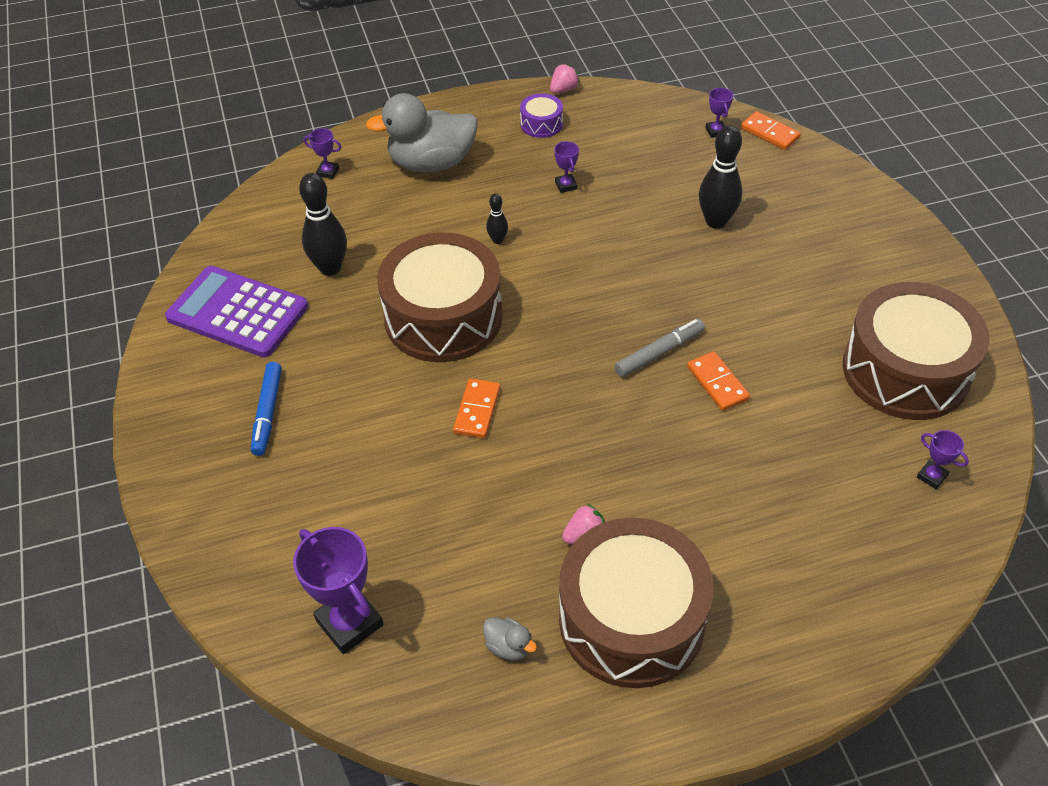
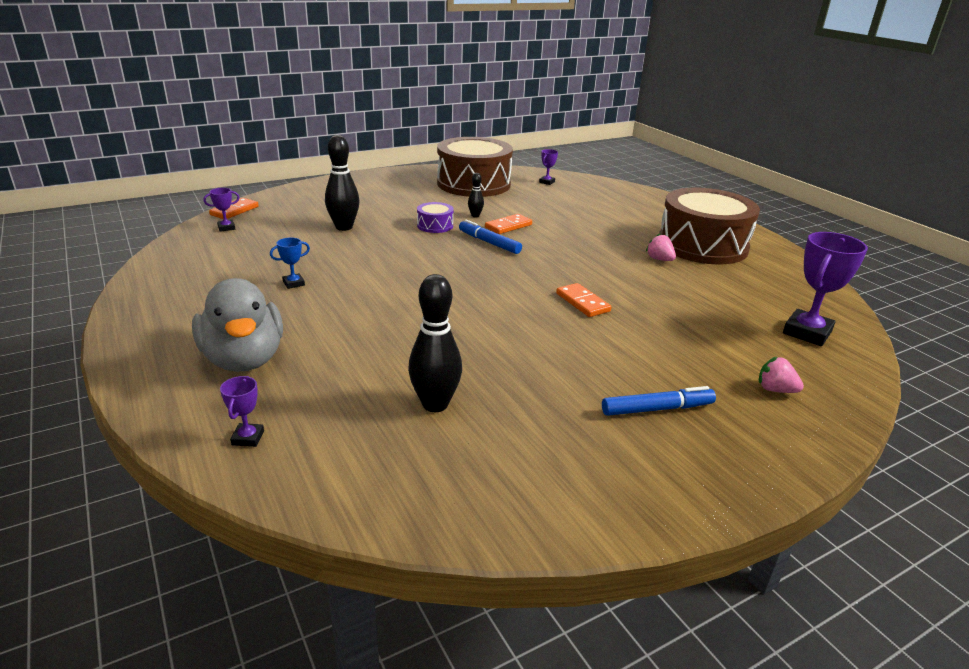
camera: 105 degrees left, 20 degrees down
(238, 312) = (530, 464): purple calculator -> none
(443, 317) = (486, 327): brown drum -> none
(477, 410) = (582, 302): orange domino -> orange domino turned 60 degrees clockwise
(497, 240) = (375, 310): black bowling pin -> black bowling pin (475, 216)
(508, 646) = (758, 277): grey duck -> none
(541, 124) = (188, 301): purple drum -> purple drum (435, 225)
(563, 90) = (128, 293): pink strawberry -> pink strawberry (775, 390)
(566, 185) = (293, 283): purple trophy -> blue trophy
(659, 352) = (489, 242): grey marker -> blue marker

